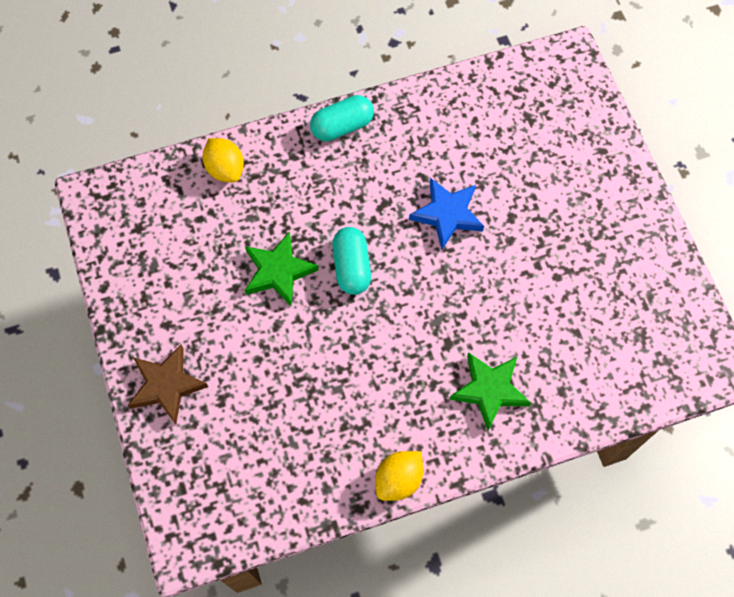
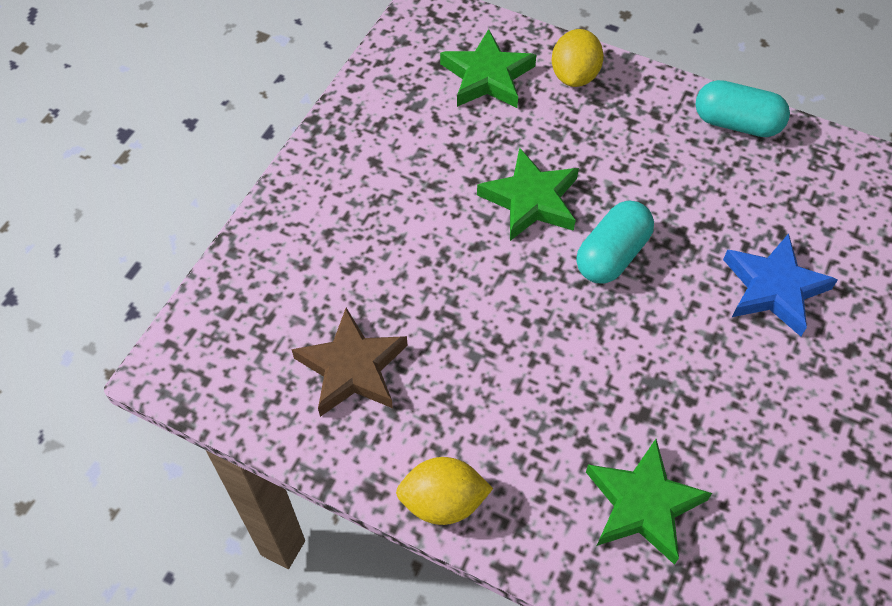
camera: 45 degrees right, 10 degrees down
(166, 385) = (316, 212): brown star -> brown star (352, 368)
(175, 212) = (487, 76): none -> green star

